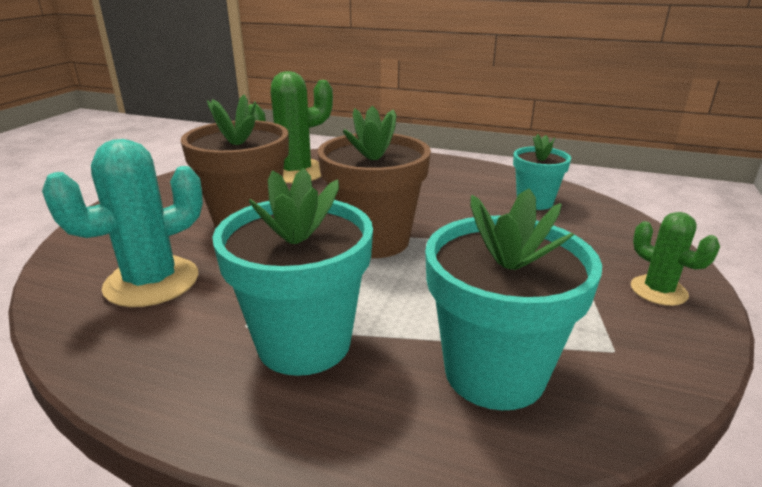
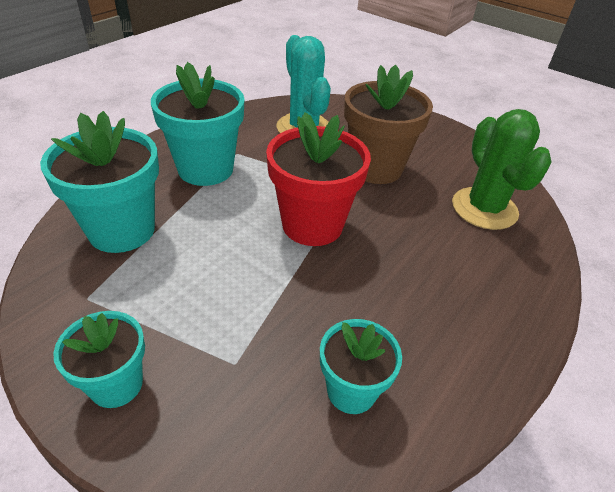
camera: 105 degrees right, 15 degrees up
(374, 240) = (312, 225): brown flower pot -> red flower pot
(658, 291) = (116, 384): green cactus -> turquoise flower pot

